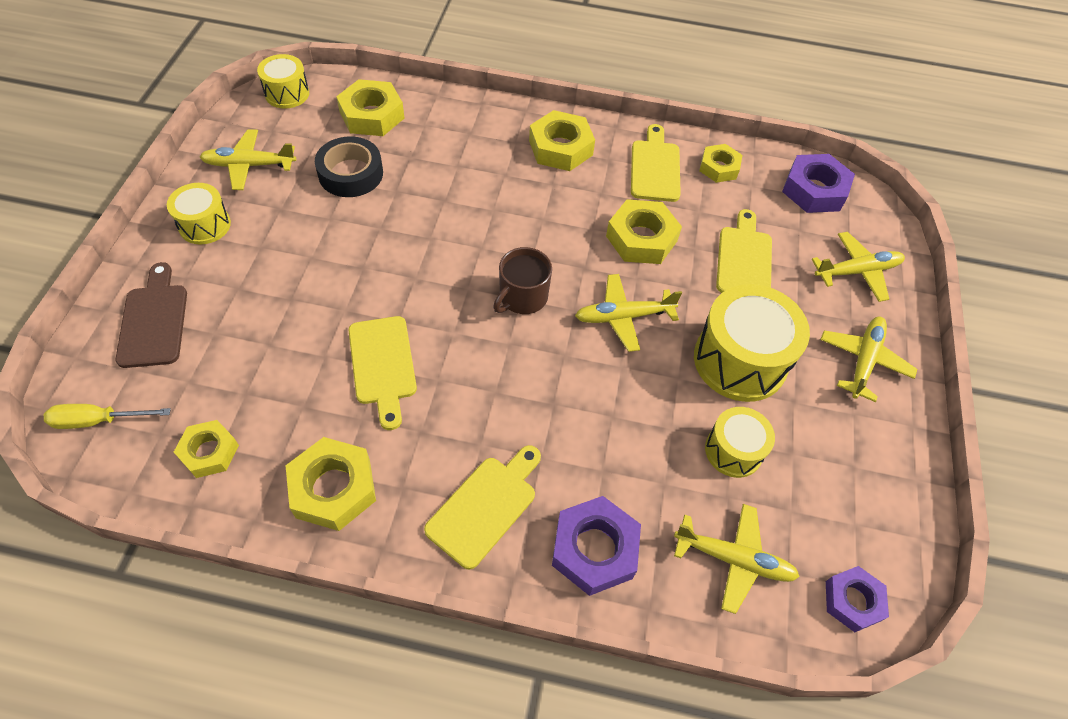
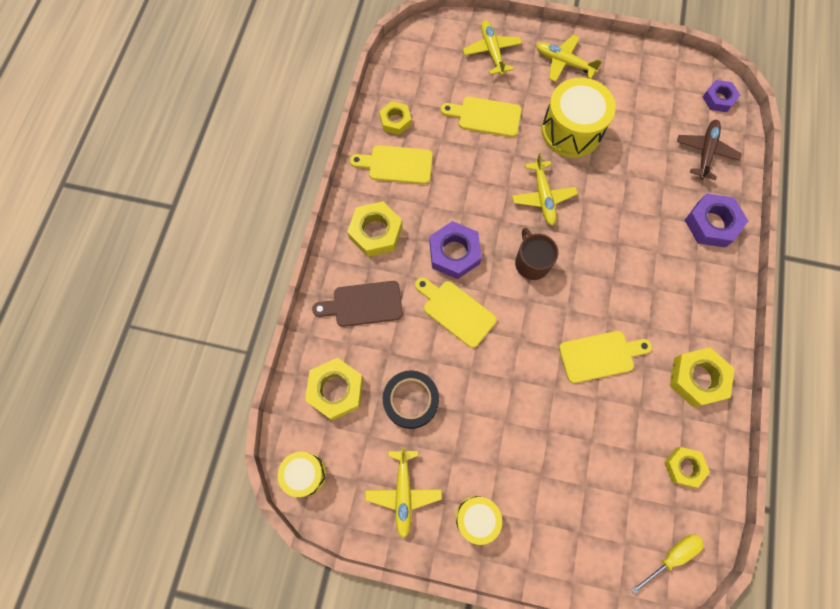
camera: 85 degrees left, 15 degrees up
(98, 421) = (671, 556): yellow screwdriver -> yellow screwdriver turned 120 degrees counterclockwise
(153, 321) = (579, 537): brown cutting board -> brown cutting board (363, 304)
(485, 506) = (695, 284): yellow cutting board -> yellow cutting board (456, 311)
(522, 297) = (531, 262): brown mug -> brown mug turned 150 degrees counterclockwise
(641, 238) = (470, 180): yellow nut -> none
(733, 450) = (637, 143): yellow drum -> none
(733, 559) = (705, 152): yellow plane -> brown plane
(814, 190) = (417, 62): purple nut -> purple nut (454, 253)

